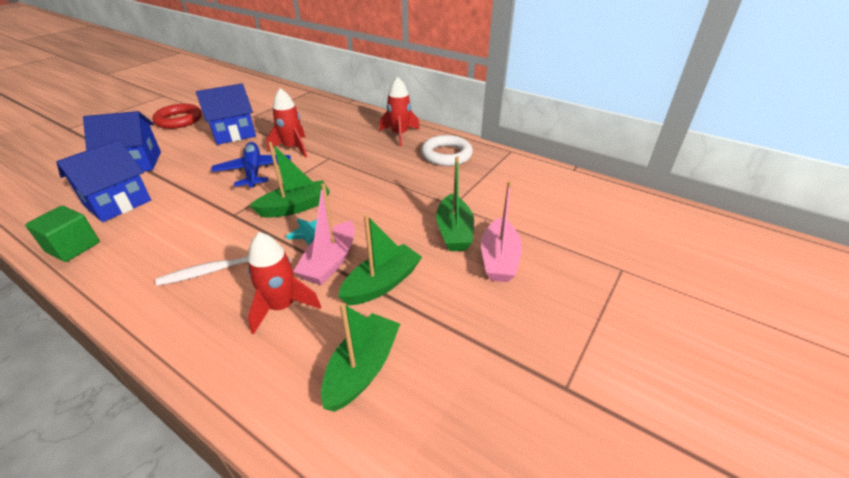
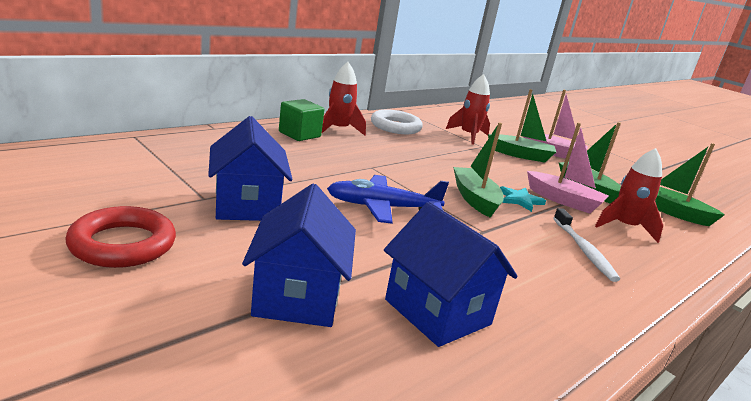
camera: 80 degrees left, 15 degrees down
(73, 247) = (554, 348): green cube -> green cube (299, 134)
(292, 148) = (332, 178): red rocket -> red rocket (468, 136)

